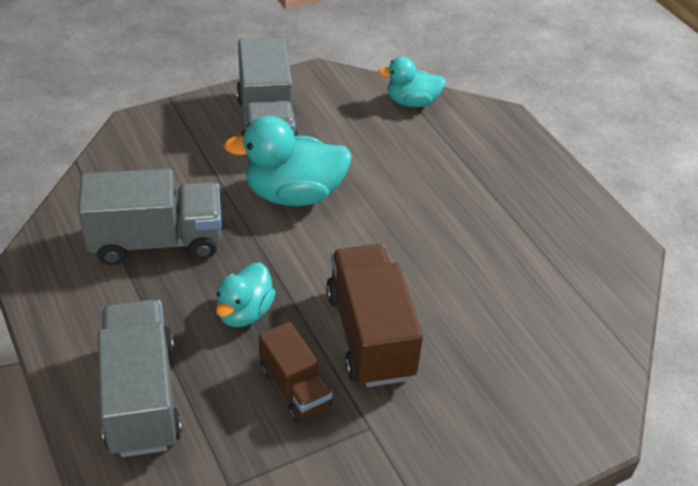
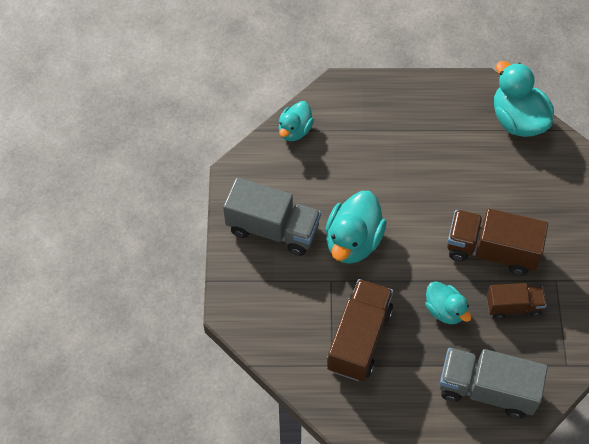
camera: 60 degrees left, 15 degrees up
(156, 241) = (359, 339): grey truck -> brown truck
(605, 300) = (517, 120): none -> turquoise duck

